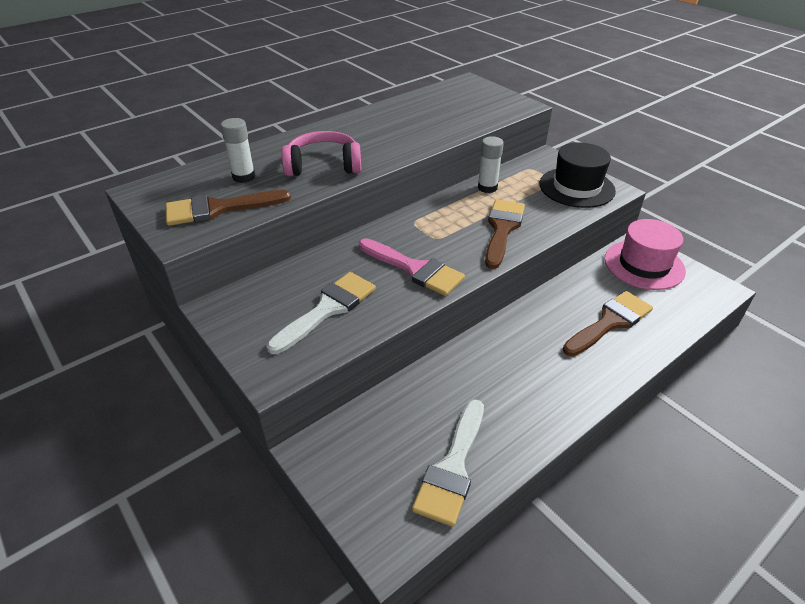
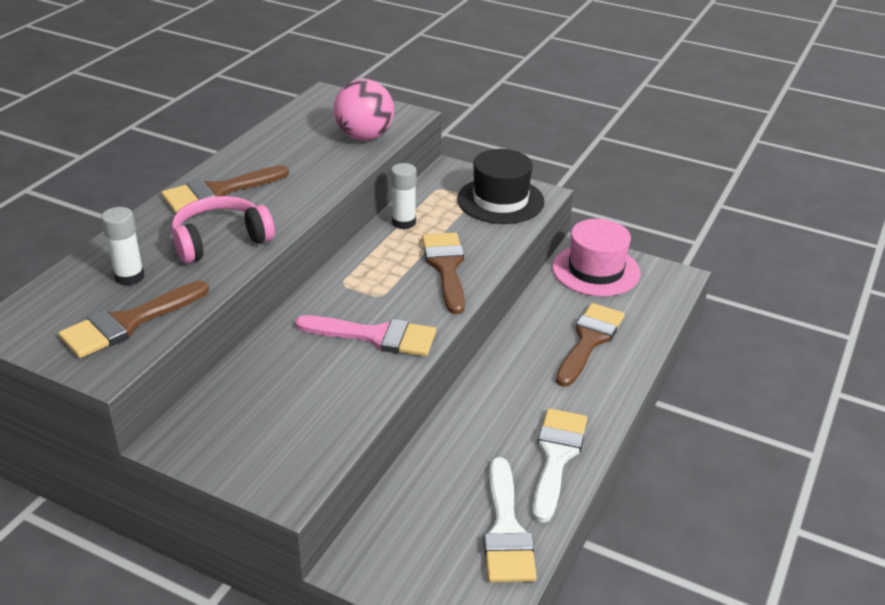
camera: 25 degrees left, 5 degrees down
(328, 309) = (305, 406): white brush -> white brush (556, 456)
(346, 132) = (218, 191): none -> brown brush
(479, 114) = (364, 137): none -> pink ball

